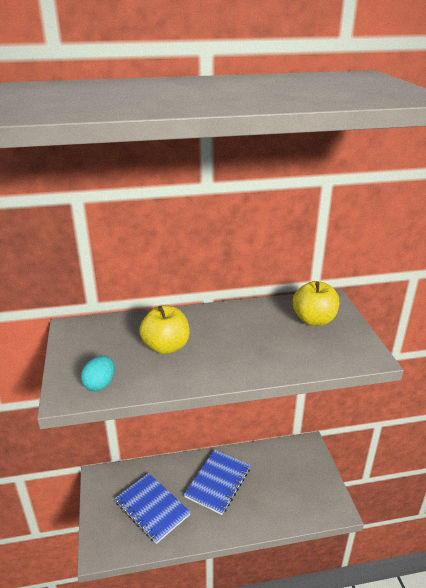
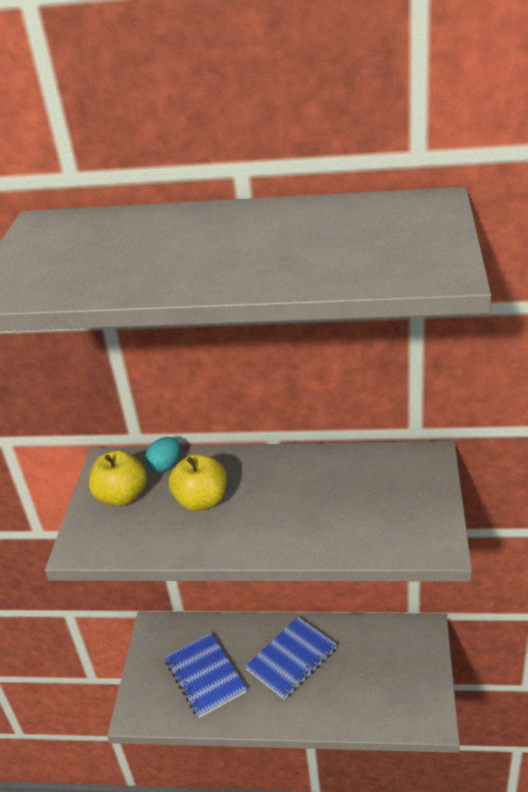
camera: 20 degrees right, 5 degrees up
(100, 384) = (116, 539): turquoise egg -> turquoise egg (165, 465)
(314, 320) = (393, 485): yellow apple -> yellow apple (122, 496)

